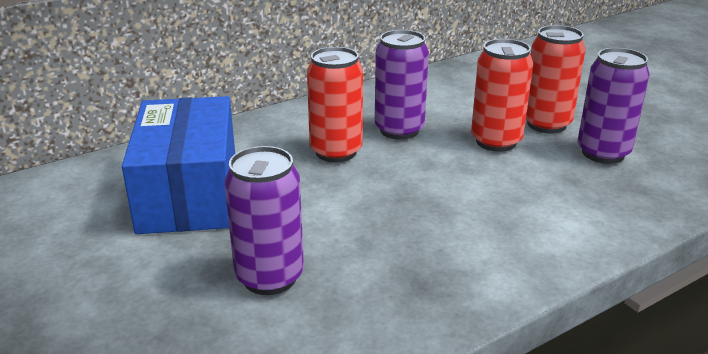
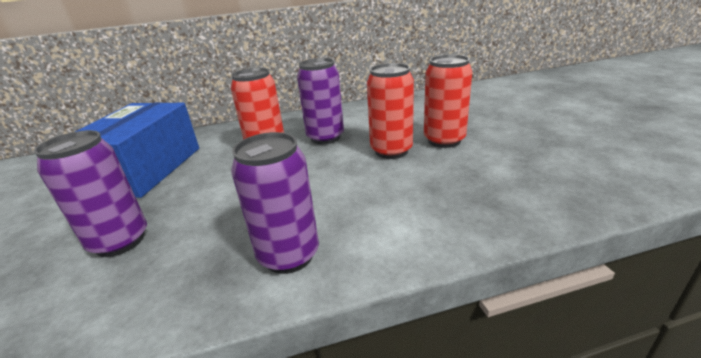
camera: 20 degrees right, 0 degrees up
(603, 153) = (477, 167): purple can -> purple can (289, 255)

